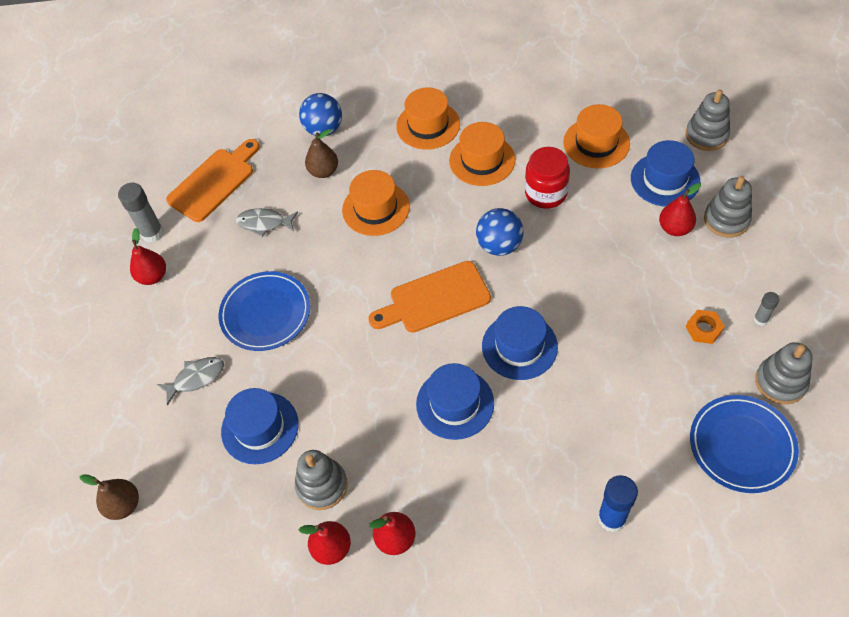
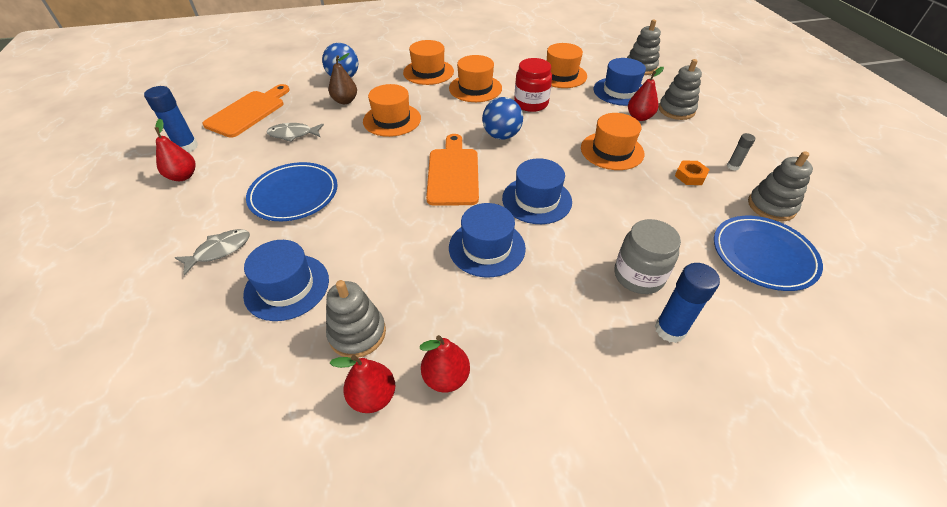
camera: 15 degrees left, 10 degrees down
(124, 505) = (117, 380): brown pear -> none
(152, 233) = (187, 147): grey glue stick -> blue glue stick
(435, 299) = (453, 173): orange cutting board -> orange cutting board turned 120 degrees clockwise
(600, 455) = (638, 276): none -> grey jar
(624, 281) = (612, 151): none -> orange hat

